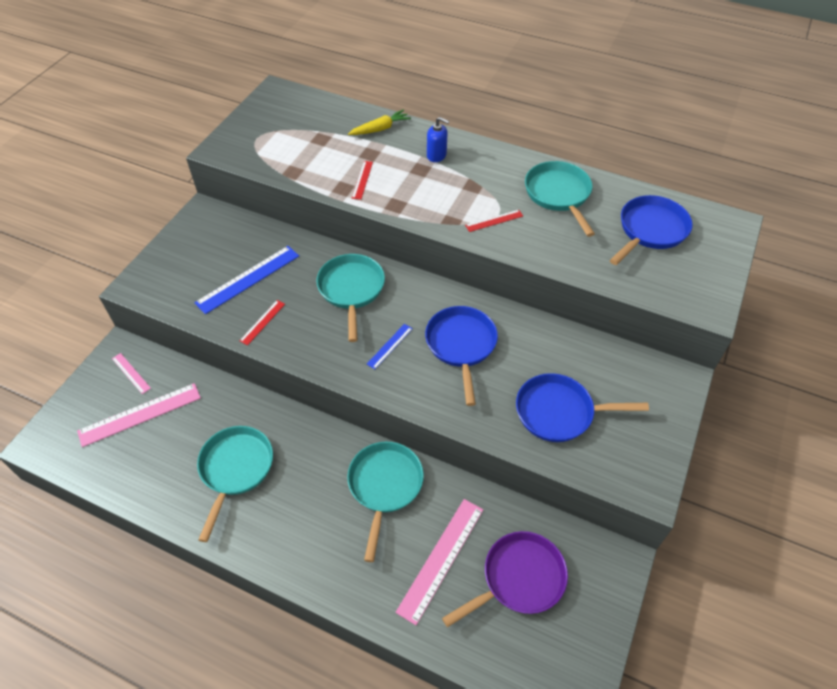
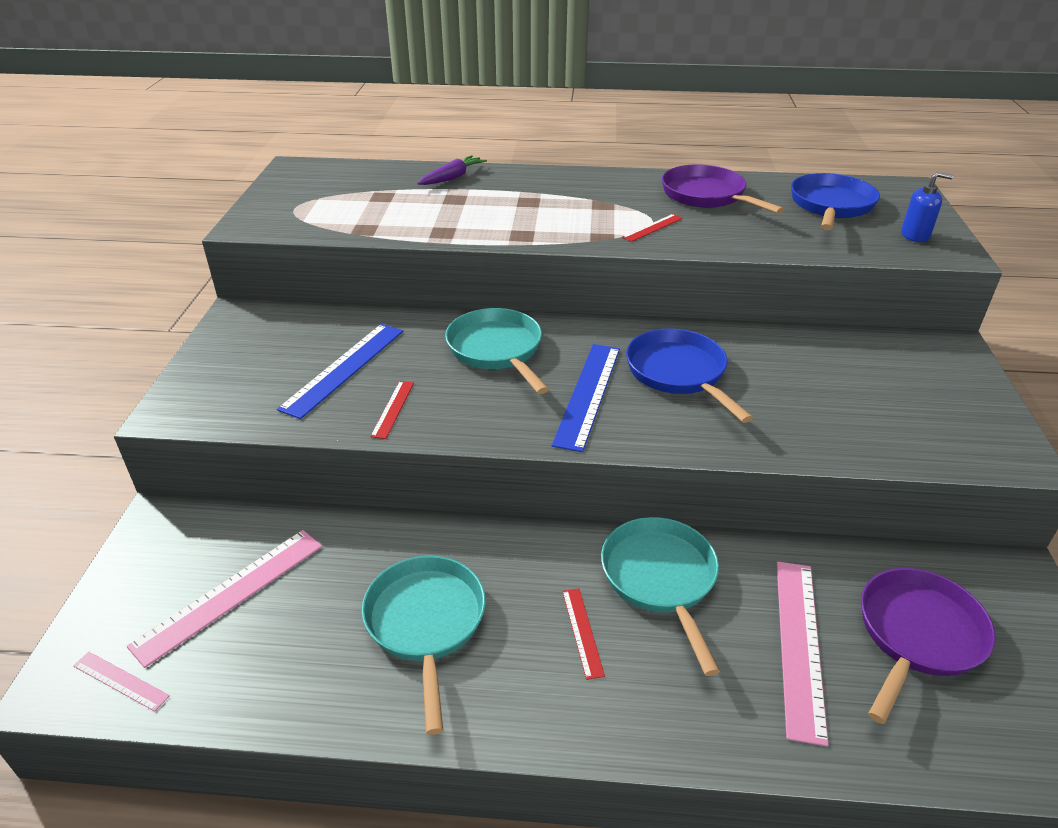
camera: 20 degrees left, 15 degrees down
(131, 373) = (191, 544): pink ruler -> pink ruler (121, 680)
(362, 180) = (462, 221): red ruler -> red ruler (582, 632)
(380, 129) = (452, 177): yellow carrot -> purple carrot
(389, 346) = (587, 394): blue ruler -> blue ruler, size x1.95
(436, 155) = (539, 188): blue soap dispenser -> blue soap dispenser (915, 235)
(559, 195) = (707, 196): turquoise pan -> purple pan
(559, 412) = (850, 409): blue pan -> none

